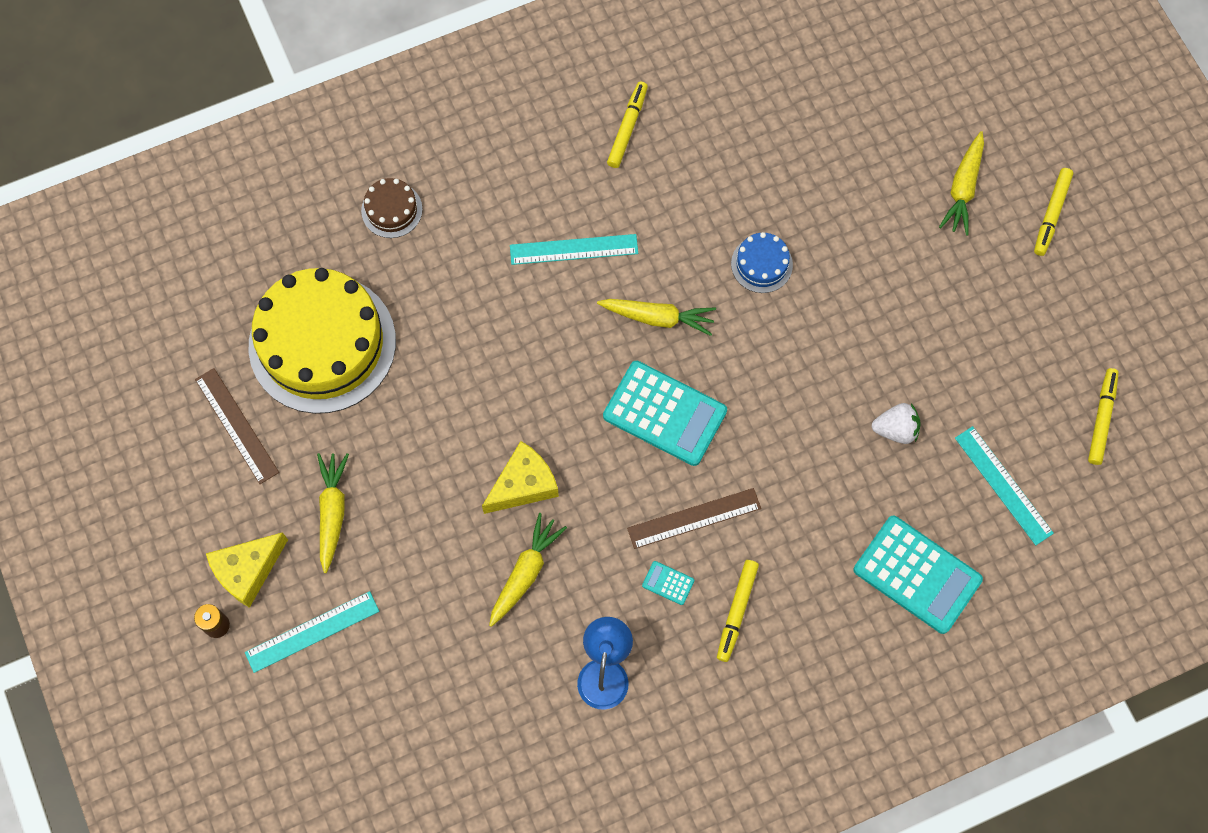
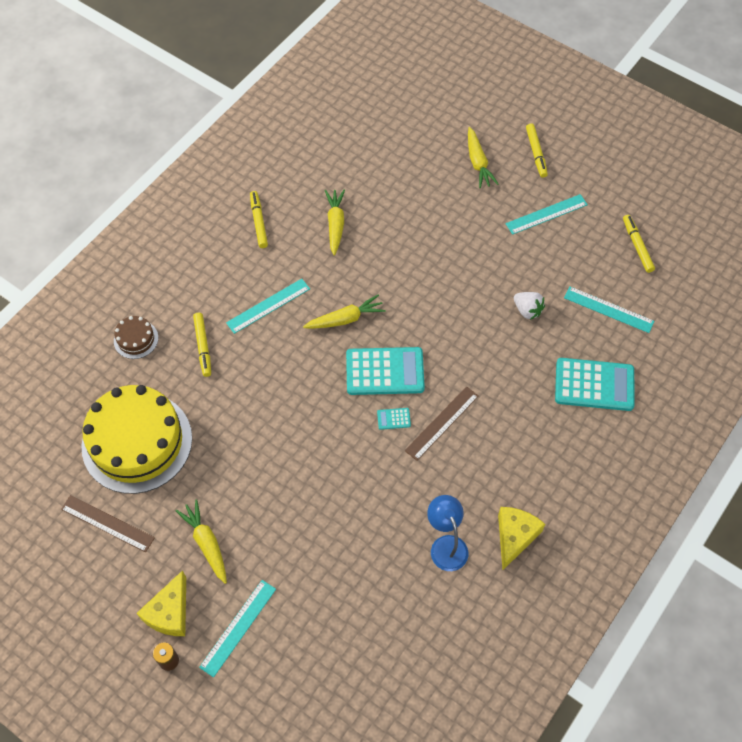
camera: 30 degrees left, 10 degrees down
(523, 485) = (323, 459): yellow cheese -> yellow cheese (515, 537)
(525, 572) = (357, 512): yellow carrot -> yellow carrot (335, 224)
(668, 583) = (450, 469): turquoise calculator -> turquoise calculator (393, 419)
(736, 611) = (503, 464): yellow marker -> yellow marker (203, 346)
(761, 264) = (389, 258): blue cake -> none
(895, 429) = (527, 310): white strawberry -> white strawberry turned 75 degrees clockwise
(1008, 309) = (546, 214): none -> turquoise ruler

